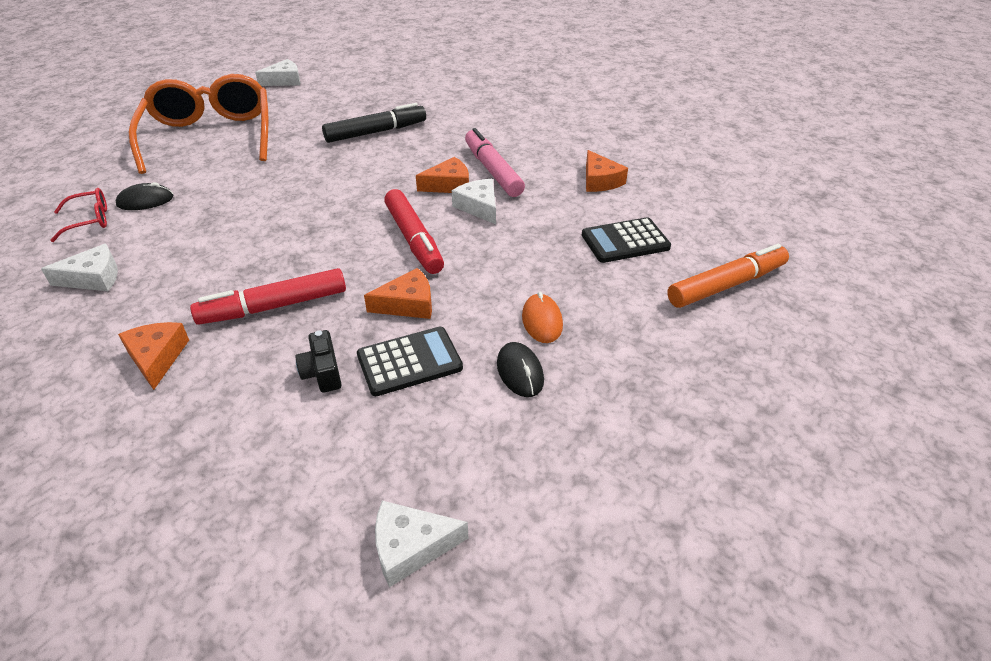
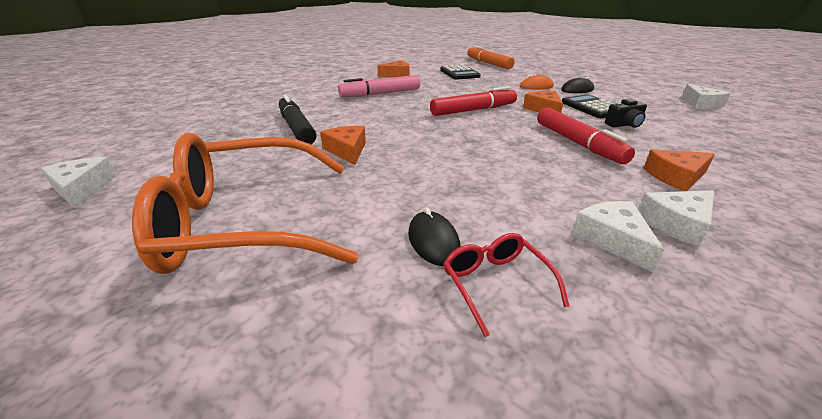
camera: 90 degrees left, 10 degrees down
(449, 185) = (399, 103): orange cheese -> orange cheese (347, 150)
(479, 207) = (429, 96): white cheese -> white cheese (677, 224)

